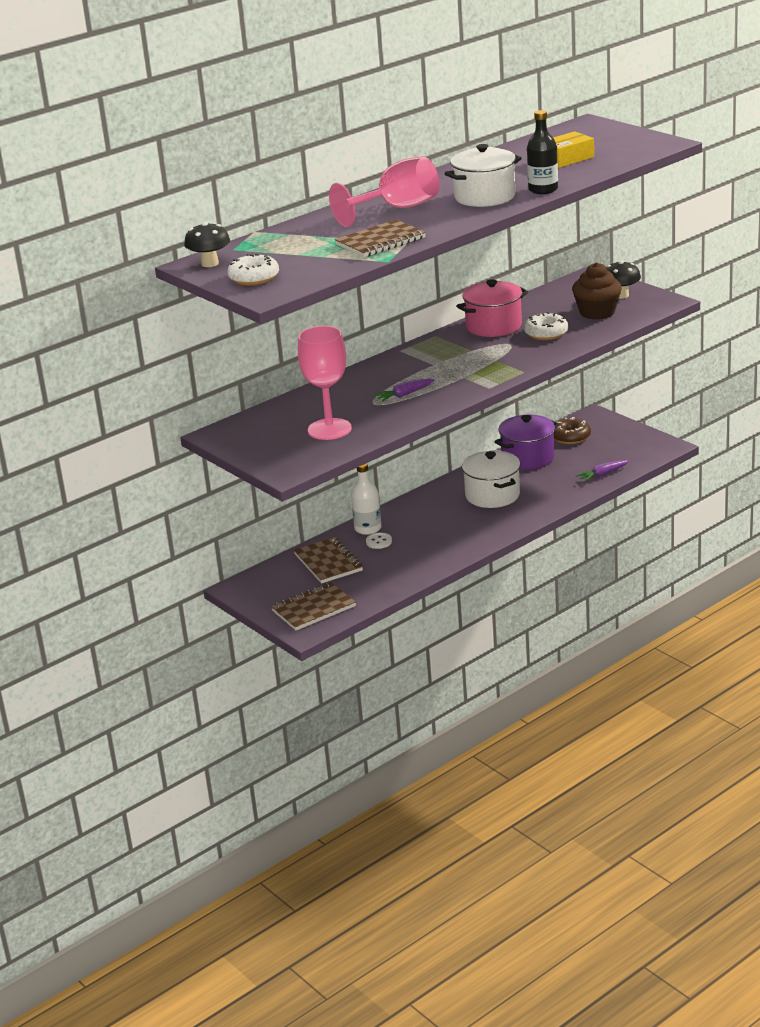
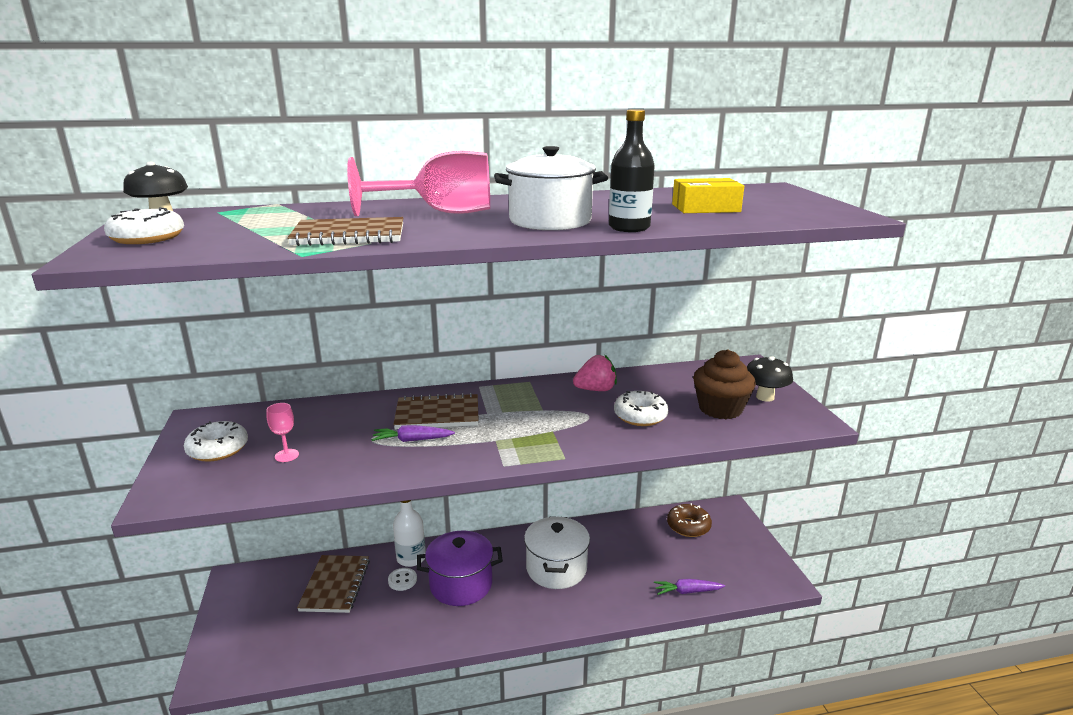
camera: 25 degrees right, 5 degrees down
(271, 442) = (218, 449): none -> white donut
(313, 609) = (254, 644): brown notebook -> brown notebook (437, 414)
(329, 429) = (286, 455): pink goblet -> pink goblet, size x0.42
(493, 326) = (595, 390): pink pot -> pink strawberry
(528, 458) = (628, 535): purple pot -> purple pot (461, 584)

